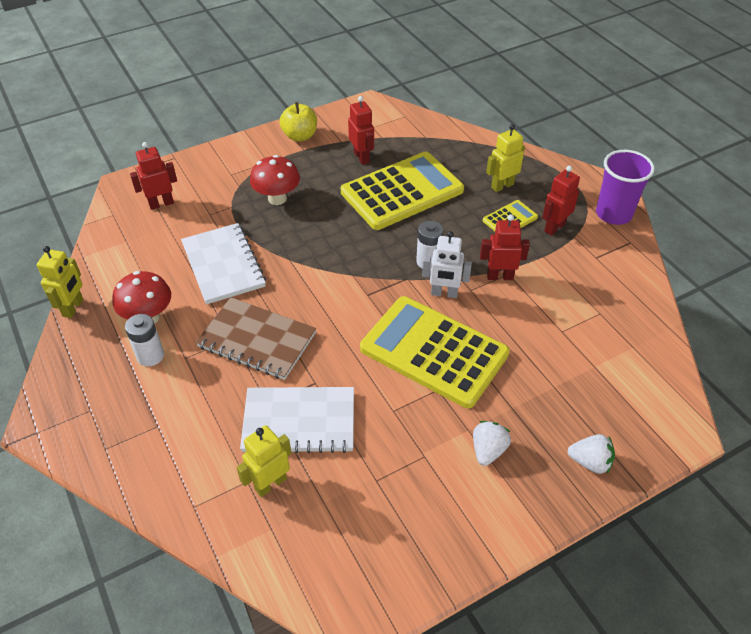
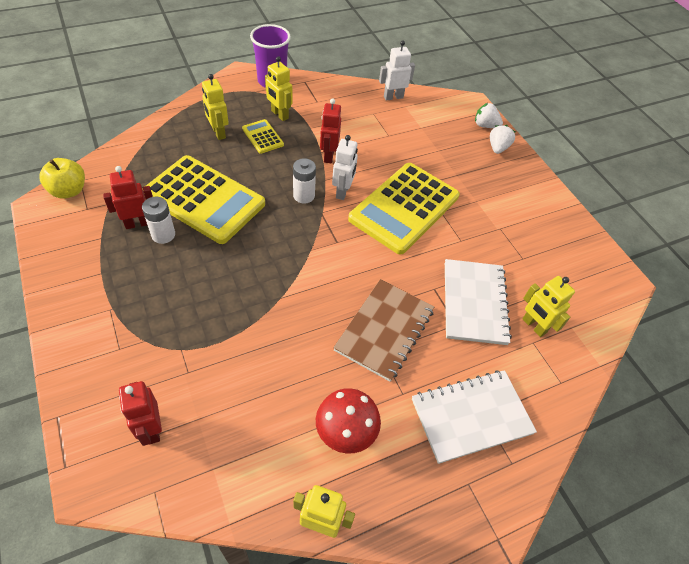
camera: 90 degrees left, 5 degrees up
(150, 356) = (399, 427): white battery -> white battery (163, 235)
(223, 265) = (277, 358): white notebook -> white notebook (471, 416)
(277, 198) = (181, 303): red mushroom -> none
(300, 136) = (73, 275): yellow apple -> yellow apple (69, 191)
(402, 191) = (204, 199): yellow calculator -> yellow calculator turned 150 degrees clockwise
(488, 450) = (493, 193): white strawberry -> white strawberry (485, 125)
(554, 227) = (279, 115): red robot -> yellow robot
(646, 333) = (393, 97): none -> white robot

